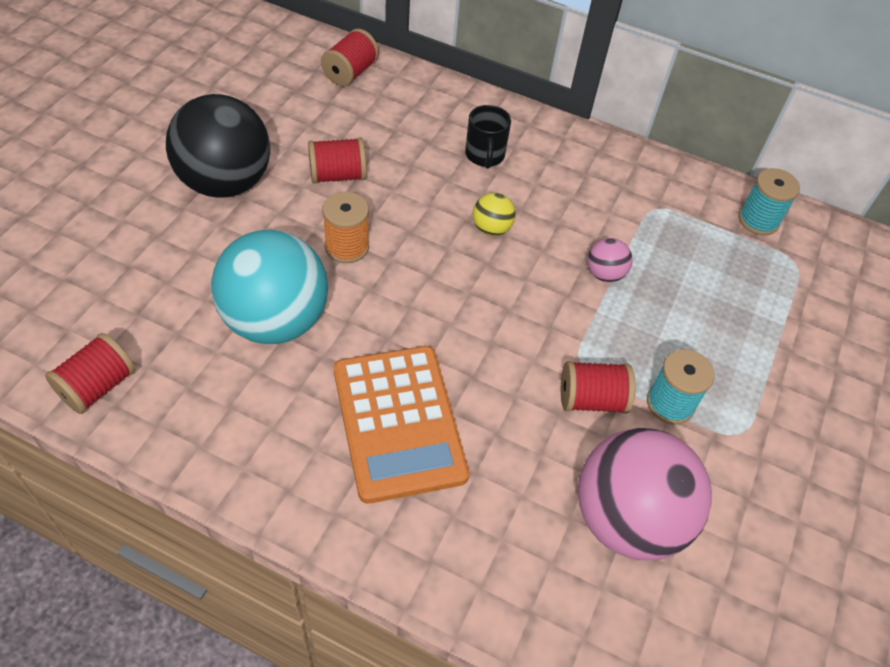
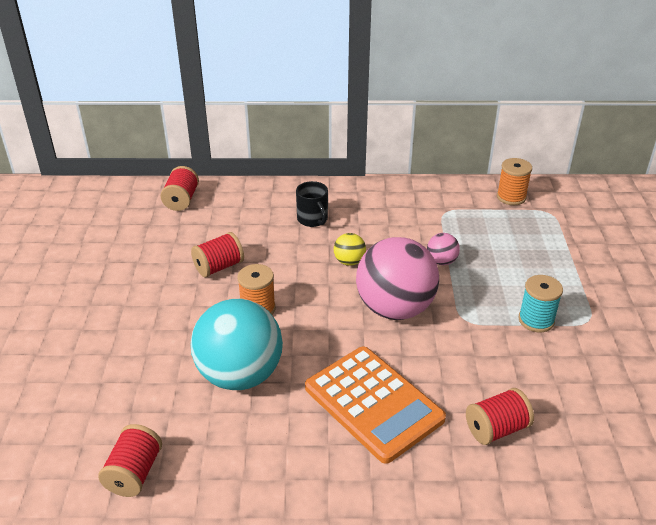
camera: 20 degrees left, 15 degrees down
(225, 183) = (138, 301): black ball -> none
(591, 400) = (487, 338): red spool -> red spool (496, 429)
(627, 519) = (560, 398): pink ball -> pink ball (395, 308)
(758, 220) = (511, 197): turquoise spool -> orange spool

